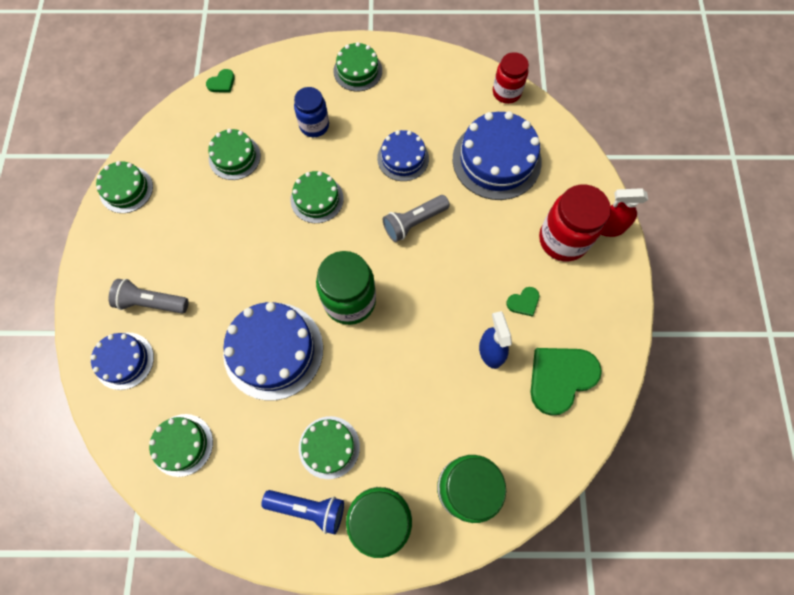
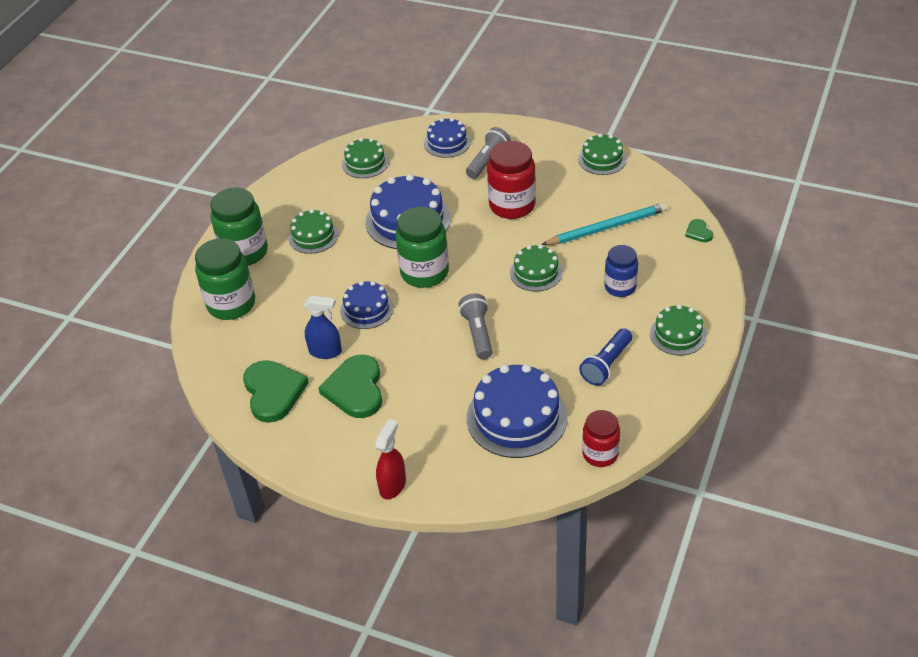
camera: 115 degrees right, 25 degrees down
(234, 157) = (607, 227): green cake -> turquoise pencil
(308, 508) = (278, 217): blue flashlight -> blue flashlight (606, 365)
(403, 158) = (553, 343): blue cake -> blue cake (366, 309)
(523, 302) = (355, 389): green heart -> green heart, size x2.17
(563, 239) = (400, 442): red jar -> red jar (512, 205)

